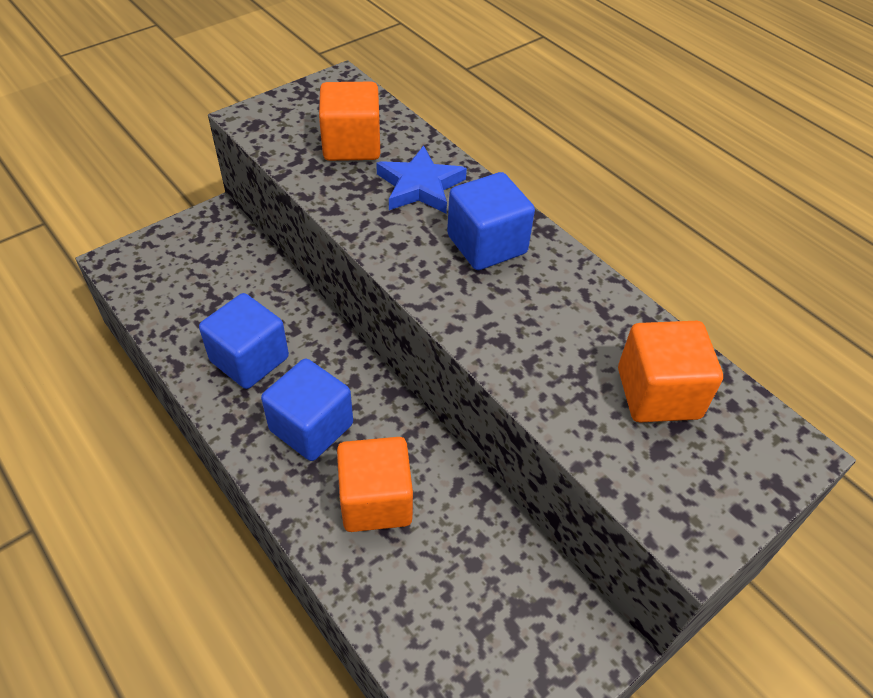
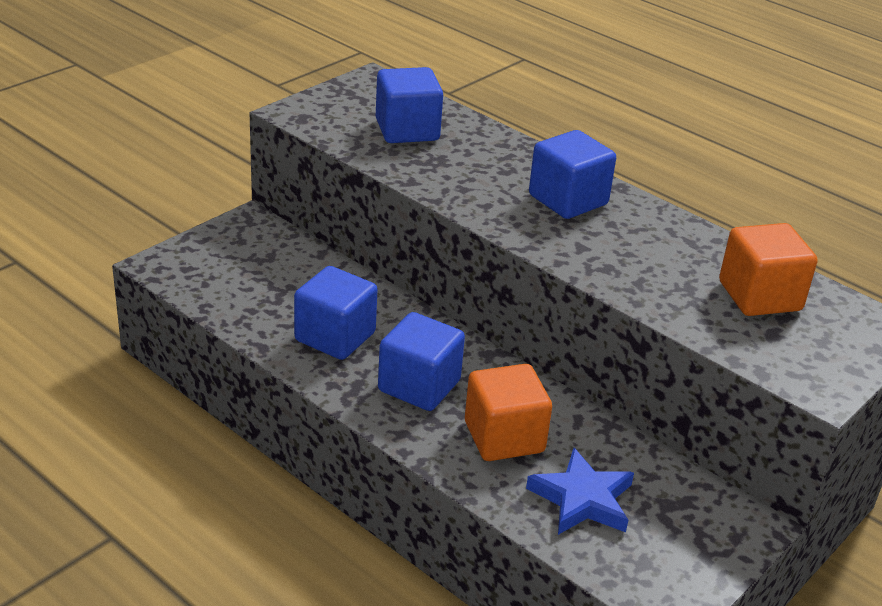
camera: 10 degrees left, 15 degrees down
(352, 145) = (407, 130): orange cube -> blue cube
(420, 186) = (487, 159): blue star -> blue star (582, 499)

